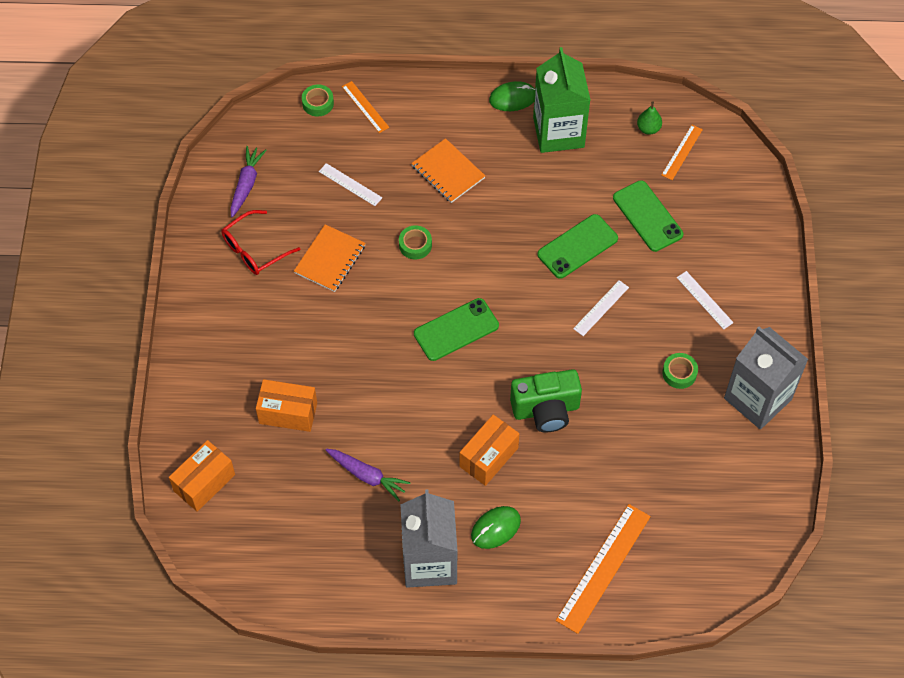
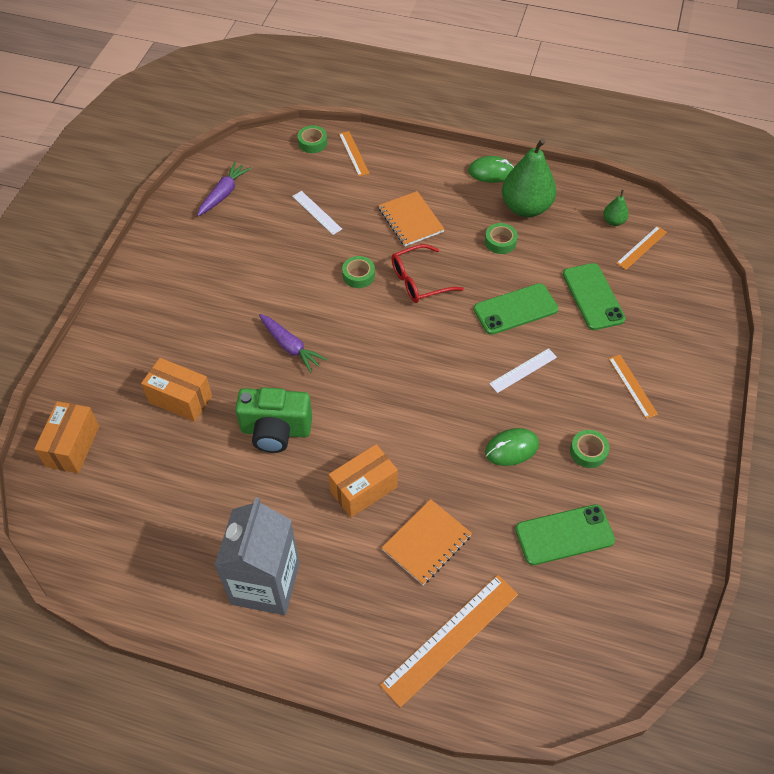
camera: 15 degrees right, 5 degrees down
(204, 483) = (73, 446): orange box -> orange box turned 45 degrees counterclockwise
(254, 250) = (208, 248): red glasses -> red glasses (419, 281)
(330, 259) = (274, 271): orange notebook -> orange notebook (426, 543)
(367, 476) = (234, 478): purple carrot -> purple carrot (290, 346)
(456, 330) = (372, 359): green phone -> green phone (564, 535)
(495, 528) = (347, 565): green mouse -> green mouse (511, 448)
(543, 176) = (500, 242): none -> green tape
(546, 410) = (437, 456): green camera -> green camera (275, 431)
(558, 132) = (526, 207): green carton -> green pear
(704, 300) = (632, 386): white ruler -> orange ruler
(757, 399) = (667, 497): grey carton -> none

